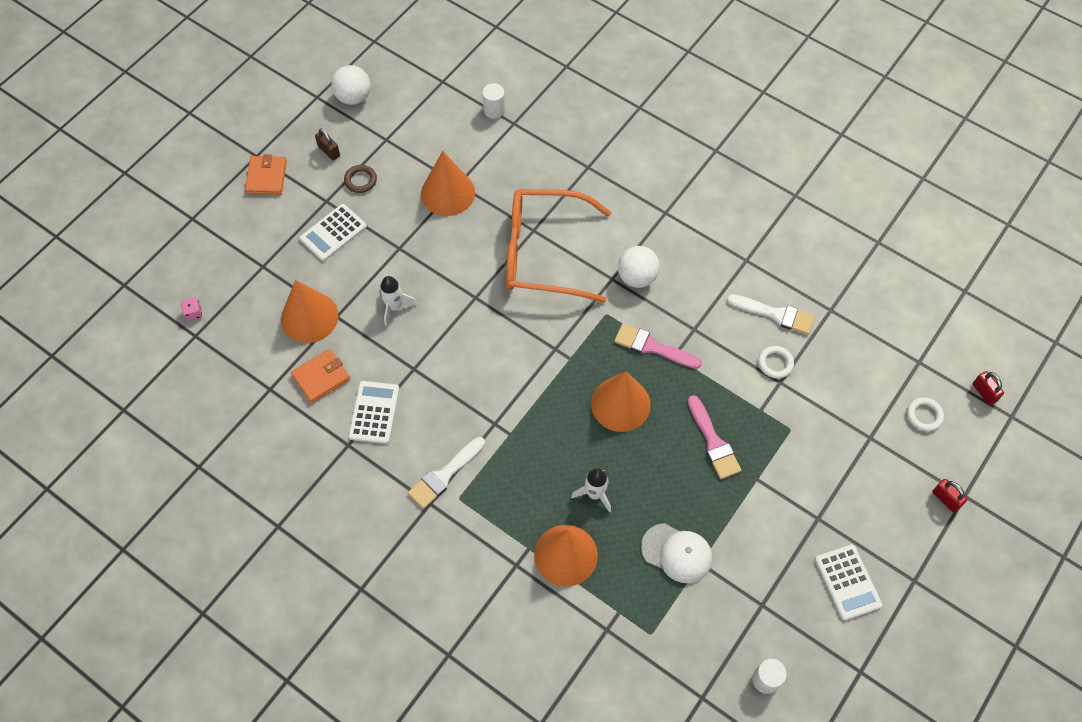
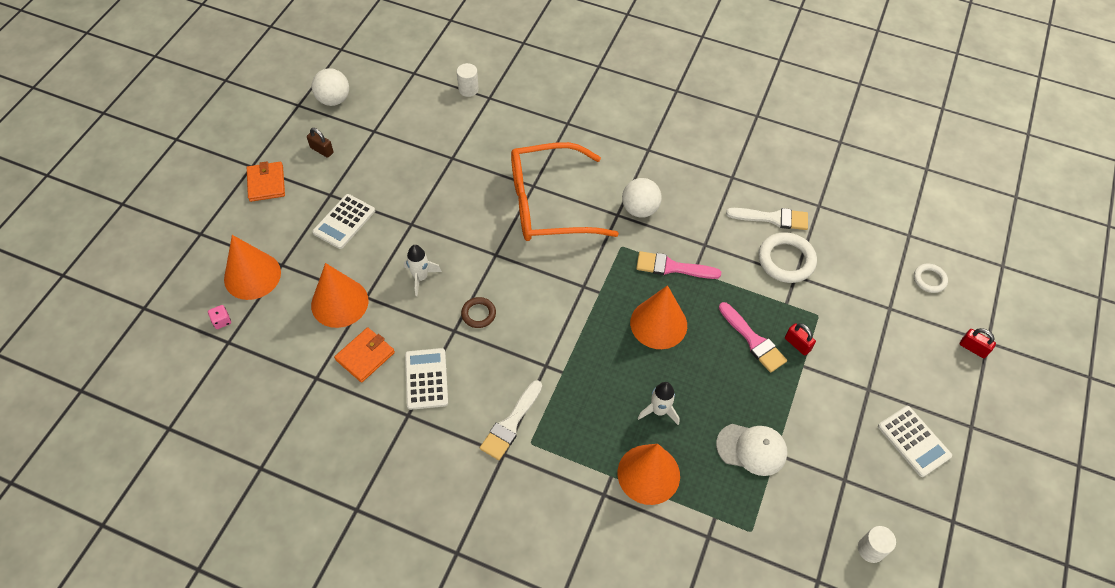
camera: 15 degrees left, 5 degrees down
(360, 180) = (359, 171): brown ring -> brown ring (478, 314)
(448, 193) = (444, 167): orange cone -> orange cone (252, 275)
(775, 363) = (786, 260): white ring -> white ring, size x1.75
(984, 392) = (972, 250): red padlock -> red padlock (797, 344)

